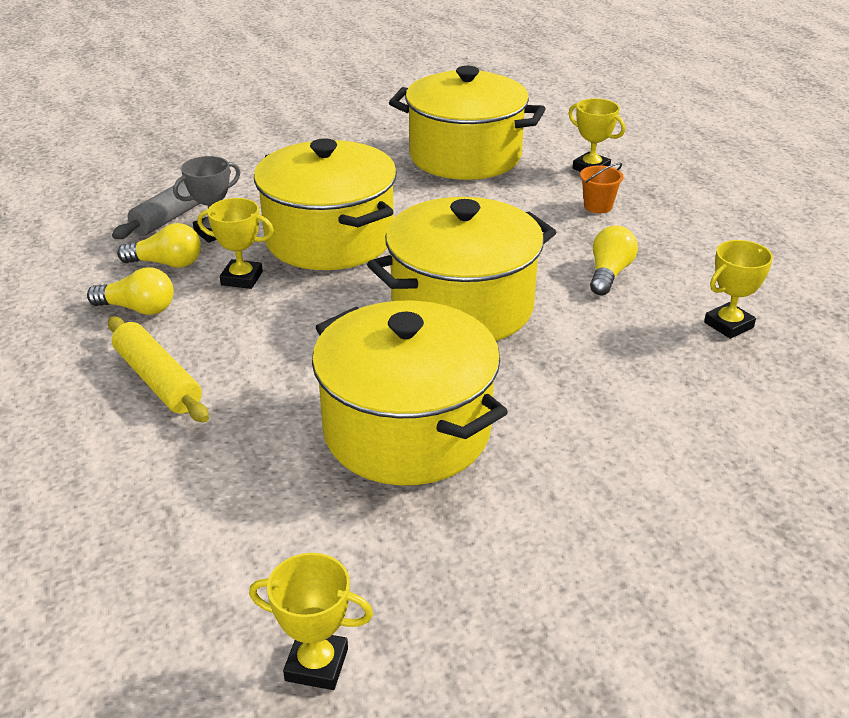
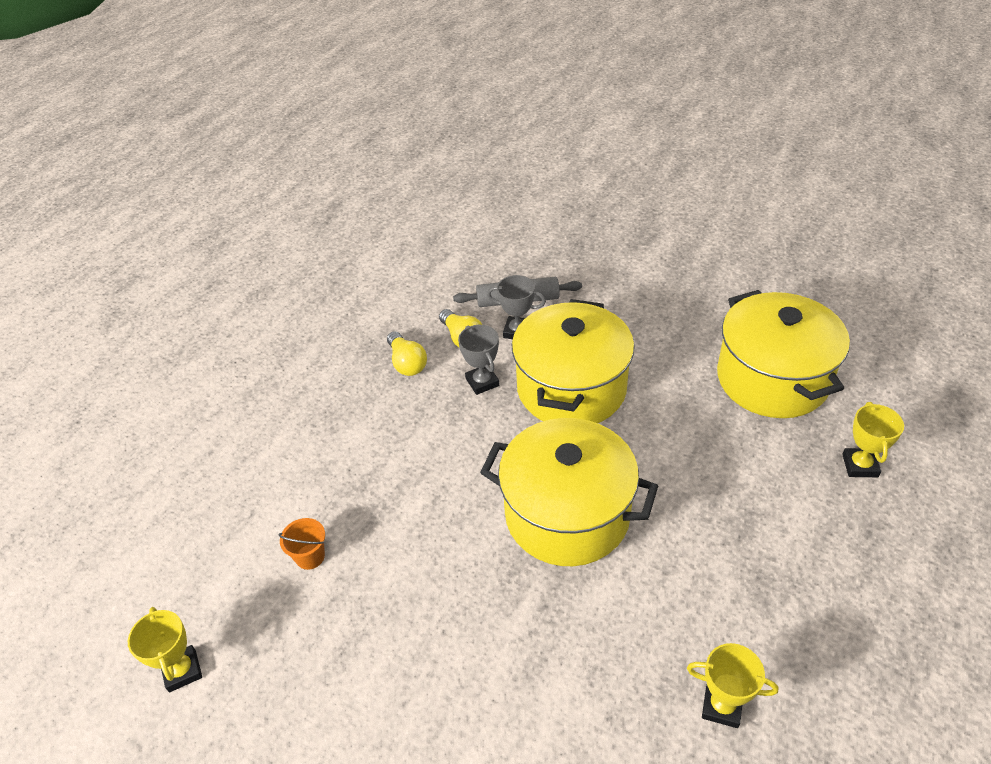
camera: 55 degrees right, 10 degrees up
(157, 380) = (351, 424): yellow rolling pin -> none
(242, 278) = (482, 382): yellow trophy -> grey trophy
(407, 431) = (405, 577): yellow pot -> none
(598, 206) = (802, 508): orange bucket -> orange bucket (310, 556)
(609, 274) = (707, 577): yellow light bulb -> none

